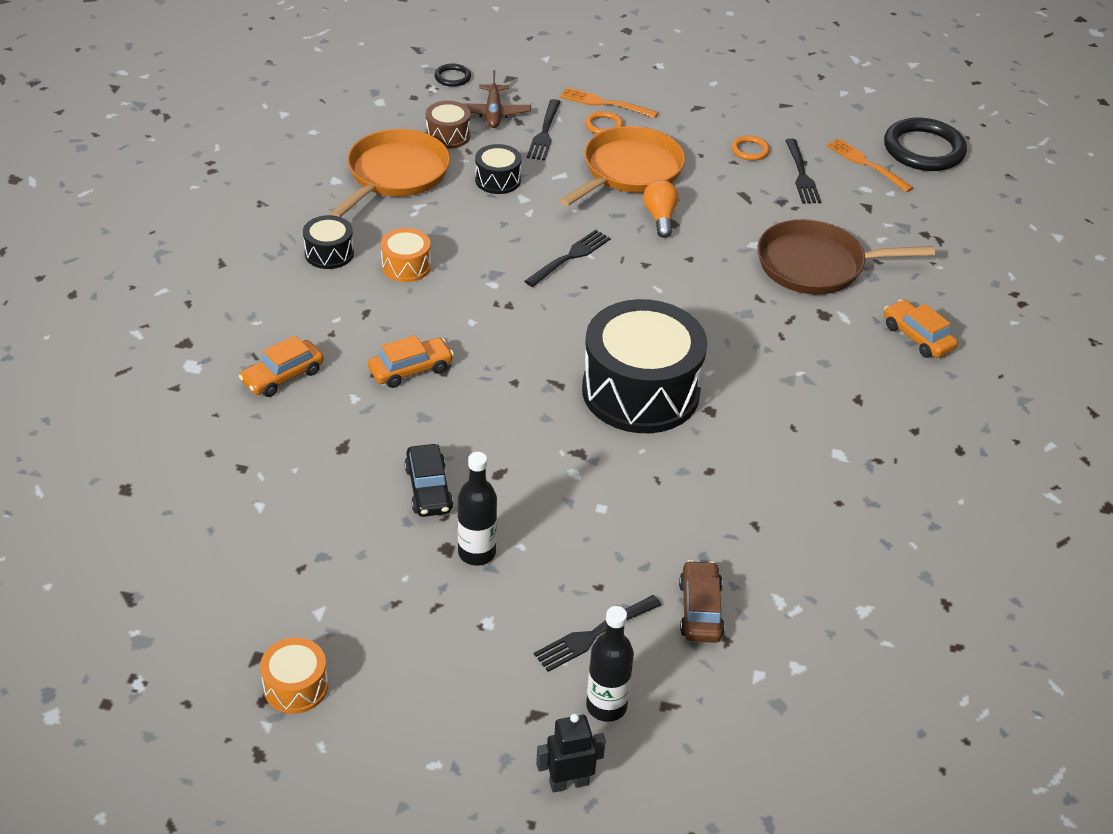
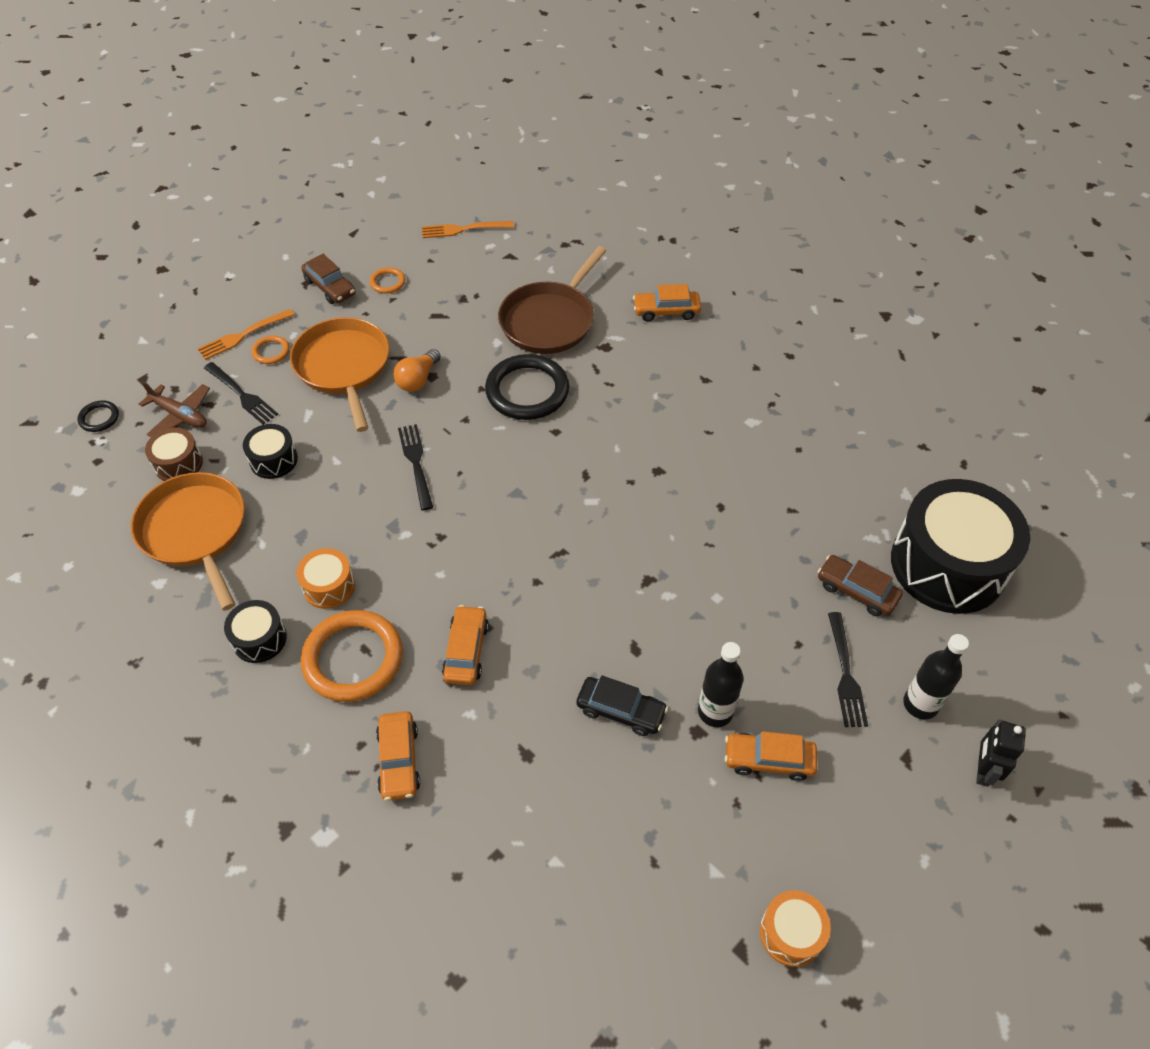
camera: 55 degrees left, 10 degrees up
(352, 310) = (353, 658): none -> orange ring
(455, 609) = (768, 760): none -> orange car
(640, 391) = (607, 502): black drum -> black drum (947, 565)
(660, 217) = (418, 379): orange light bulb -> orange light bulb turned 90 degrees counterclockwise
(707, 122) = (330, 287): none -> brown car
(801, 174) = (442, 270): black fork -> none
(923, 149) = (475, 191): black ring -> black ring (527, 391)

